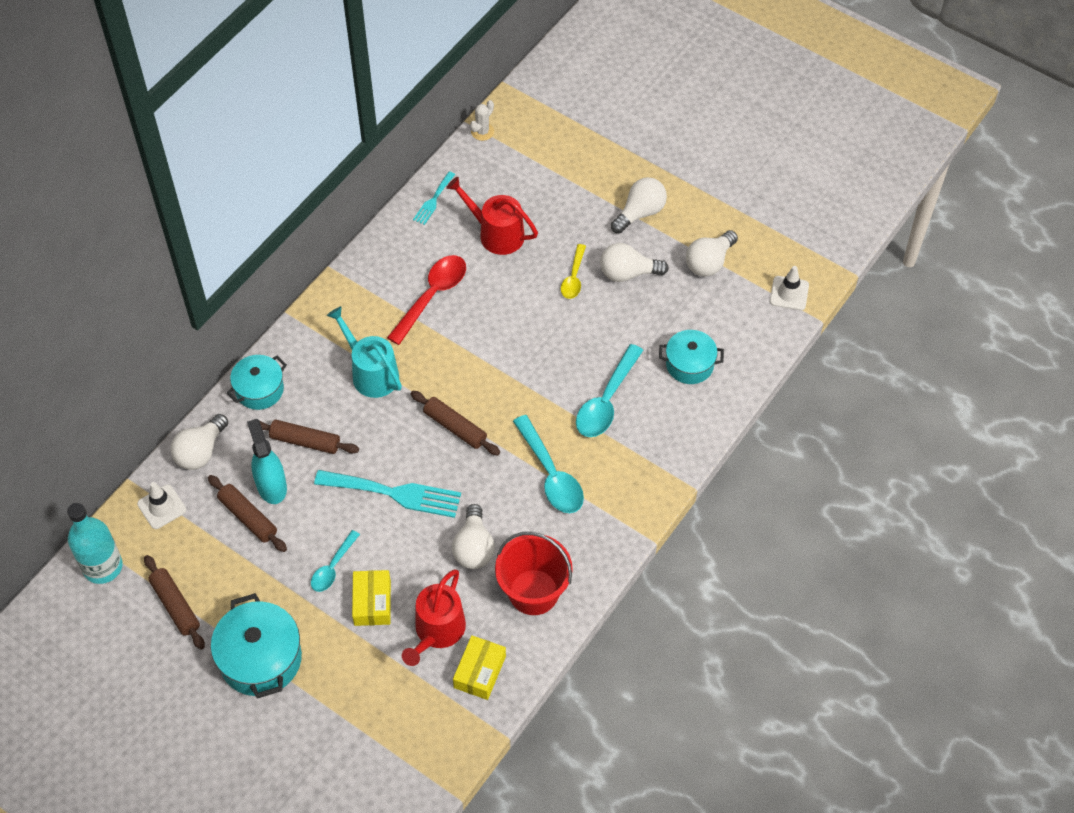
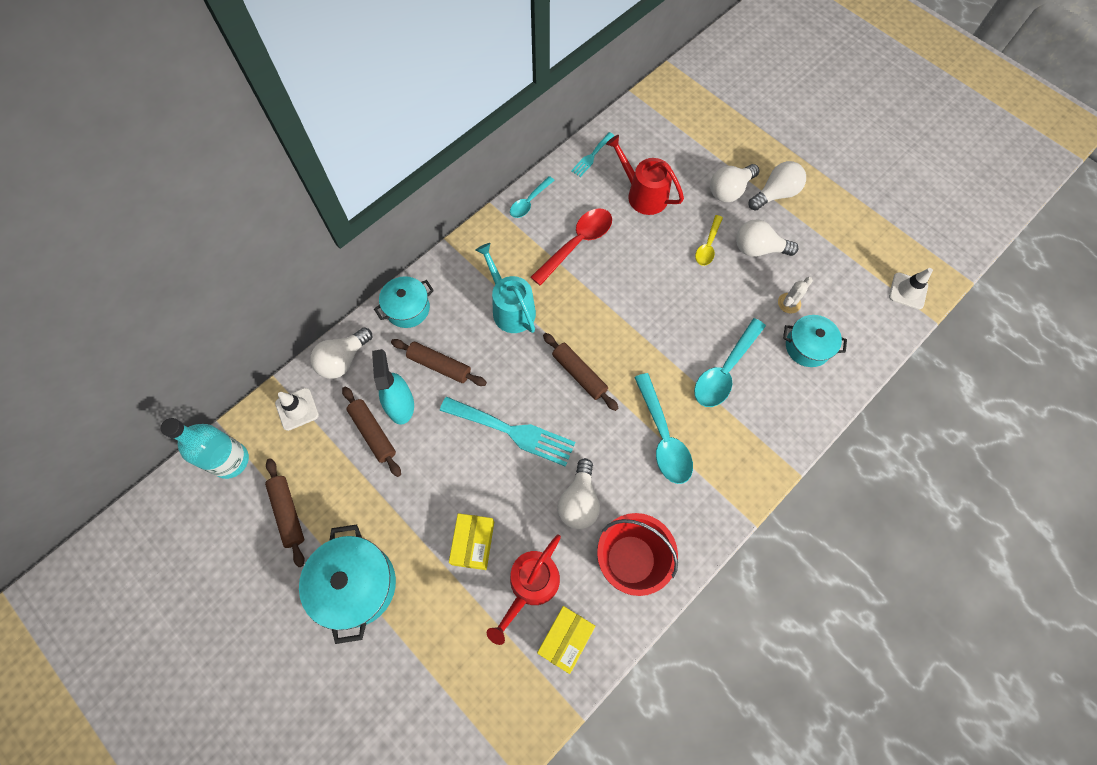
camera: 10 degrees right, 10 degrees up
(333, 567) = (442, 499): turquoise spoon -> turquoise spoon (529, 202)
(482, 132) = (643, 101): white cactus -> white cactus (789, 303)
(709, 262) = (835, 250): white light bulb -> white light bulb (729, 190)

